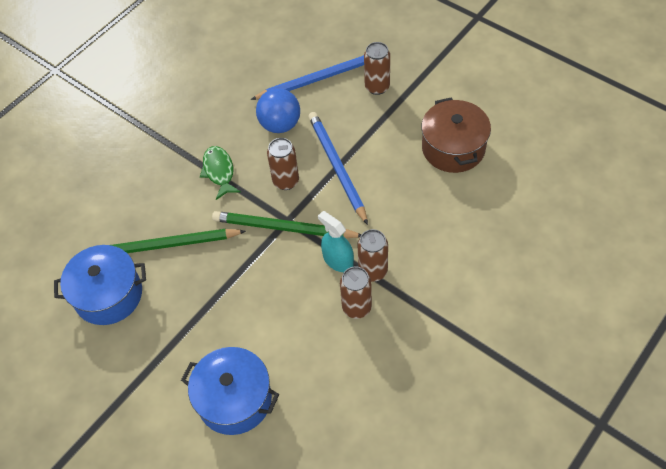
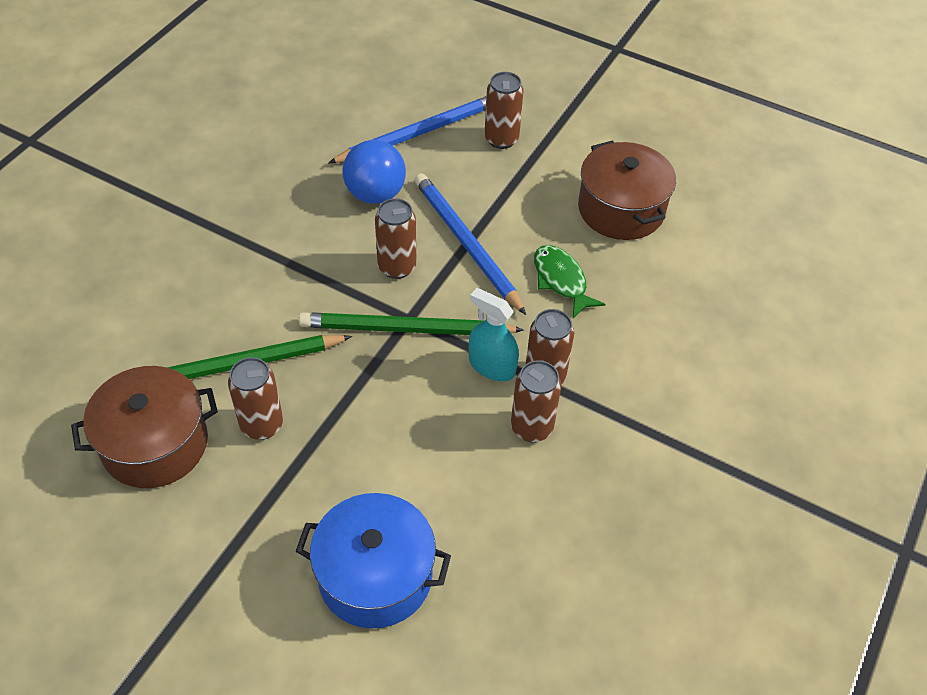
camera: 15 degrees left, 5 degrees down
(108, 295) = (155, 444): blue pot -> brown pot
(178, 288) = (262, 425): none -> brown can
(219, 172) = (297, 261): green fish -> green fish (561, 280)

